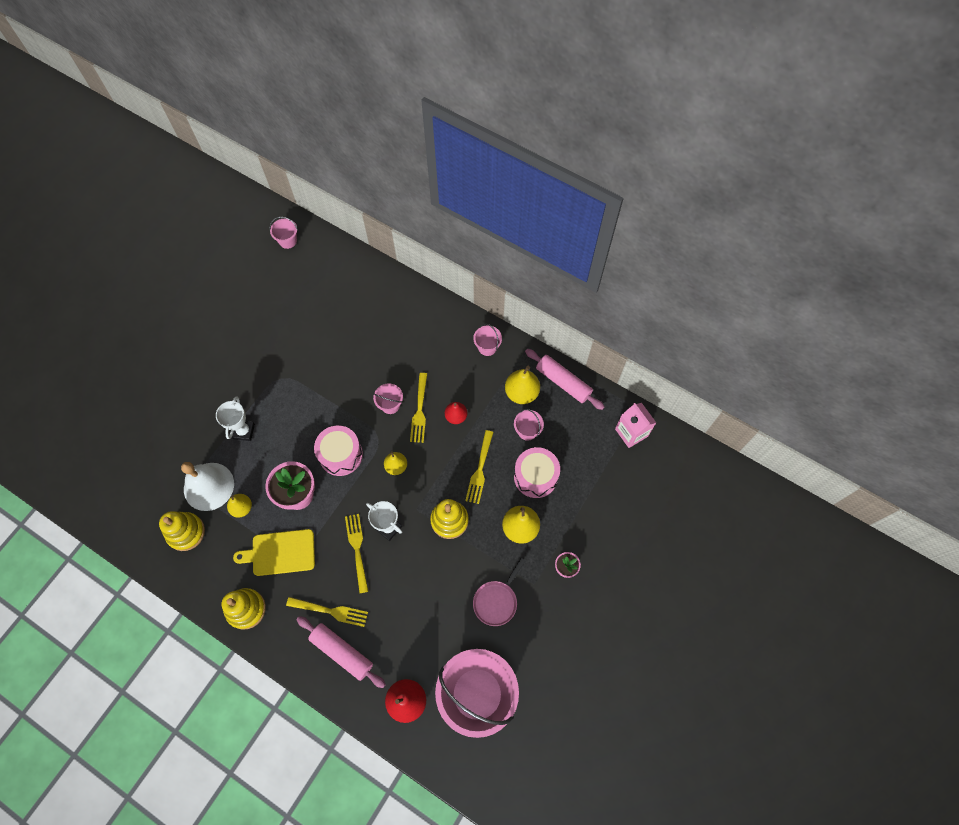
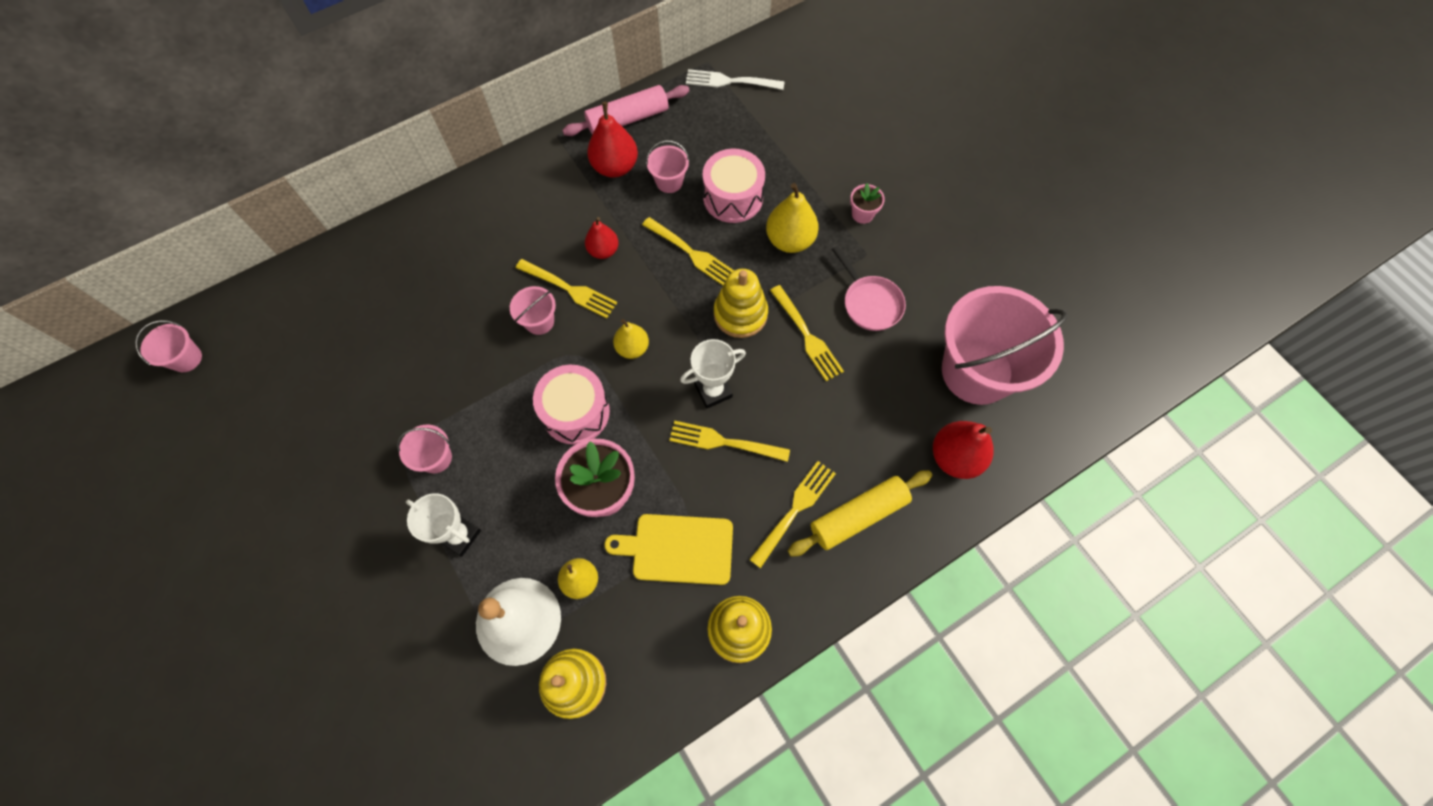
camera: 65 degrees left, 0 degrees up
(280, 553) = (678, 549): yellow cutting board -> yellow cutting board turned 75 degrees clockwise
(342, 652) = (858, 516): pink rolling pin -> yellow rolling pin
(453, 568) = (806, 335): none -> yellow fork
(487, 347) = (529, 177): pink bucket -> pink bucket (436, 458)
(521, 393) = (615, 167): yellow pear -> red pear
(631, 432) = (731, 81): pink carton -> white fork

